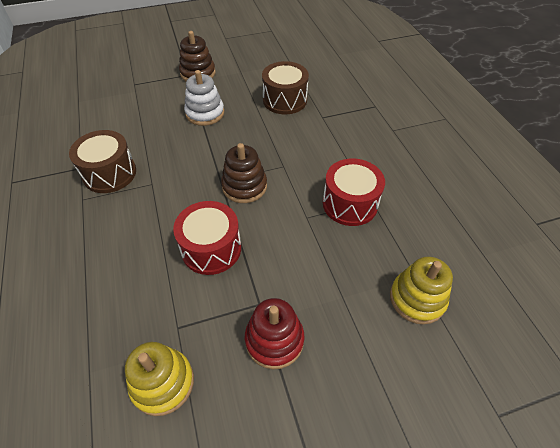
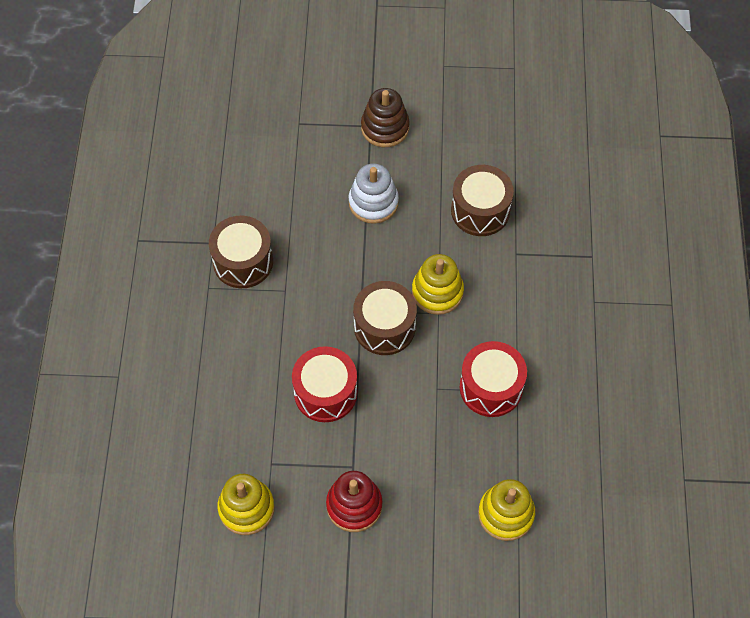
camera: 20 degrees right, 10 degrees up
(244, 186) = (384, 327): brown stacking toy -> brown drum
(276, 153) = (437, 292): none -> yellow stacking toy

